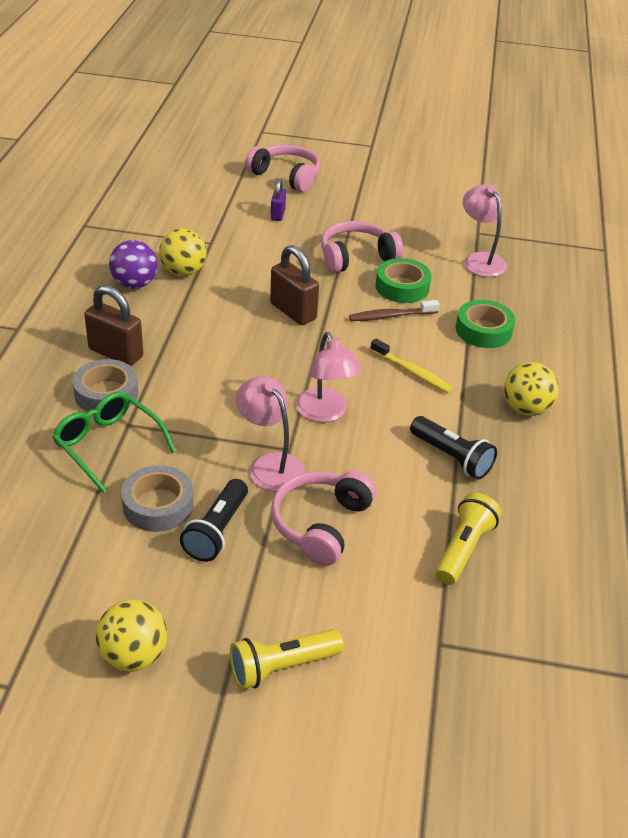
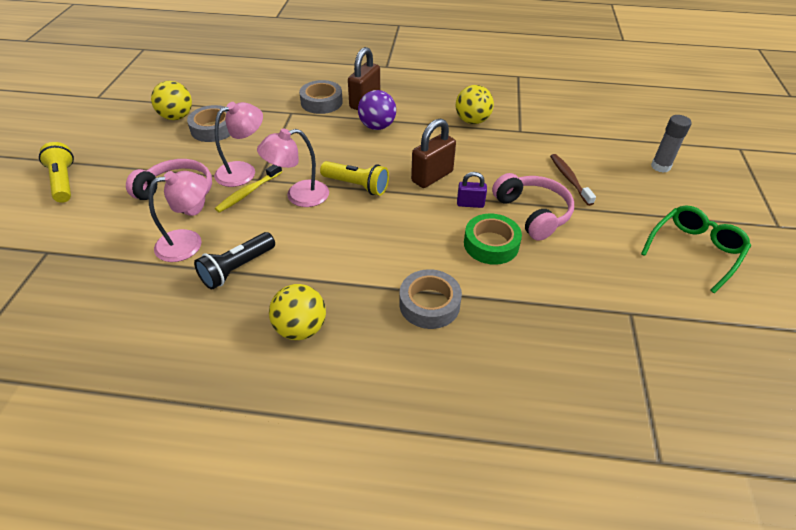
camera: 90 degrees right, 5 degrees up
(108, 445) = (271, 107): green glasses -> green glasses (695, 250)
(133, 656) = (98, 130): yellow ball -> yellow ball (177, 117)
(134, 284) = (448, 102): purple ball -> purple ball (377, 126)
(217, 531) = (184, 152): black flashlight -> none
(277, 214) = (585, 163): purple padlock -> purple padlock (470, 204)
(286, 176) = (660, 166): pink headphones -> grey glue stick
(391, 316) = (439, 235): brown toothbrush -> brown toothbrush (569, 179)
(412, 372) = (354, 247): yellow toothbrush -> yellow toothbrush (248, 192)
(463, 549) = (130, 270): yellow flashlight -> yellow flashlight (356, 186)
(480, 260) = (568, 311): pink lamp -> pink lamp (189, 243)
(483, 330) = (429, 304): green tape -> grey tape

